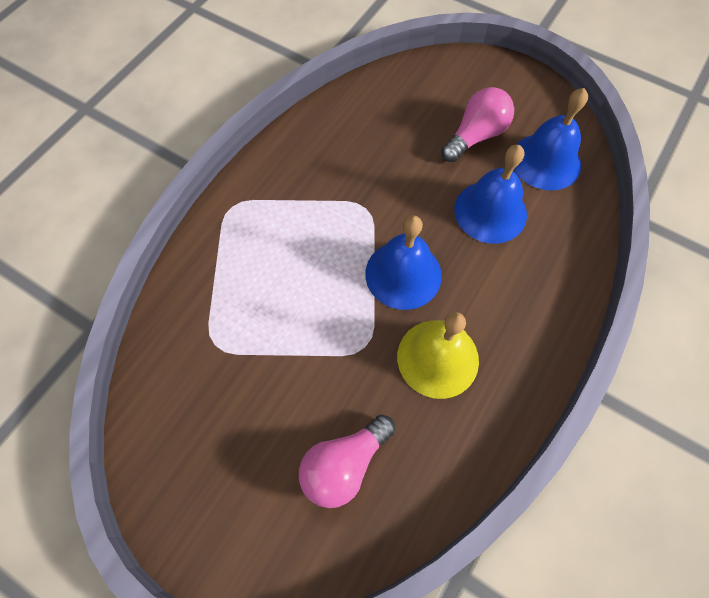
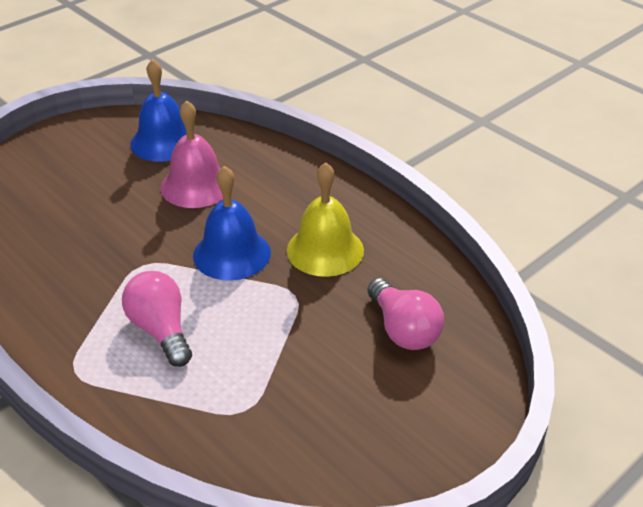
camera: 75 degrees left, 25 degrees down
(475, 136) = (108, 174): pink light bulb -> pink light bulb (161, 330)
(490, 211) = (196, 185): blue bell -> pink bell

